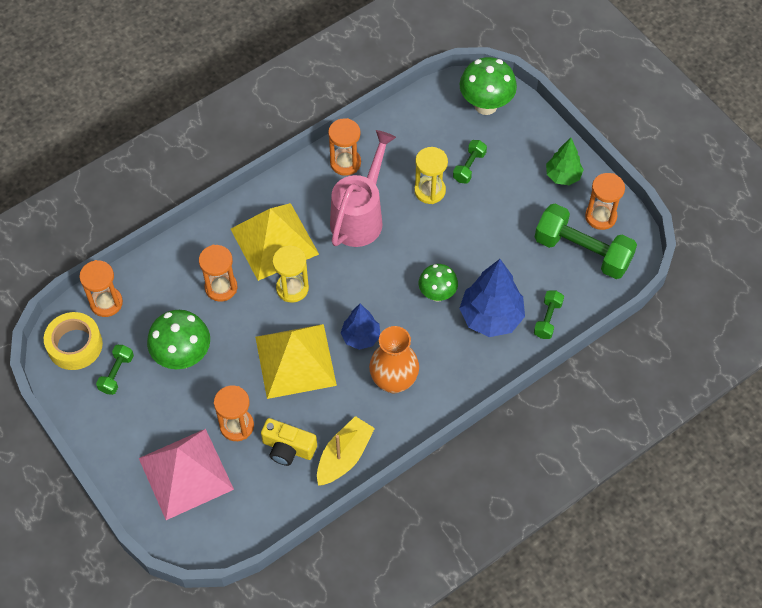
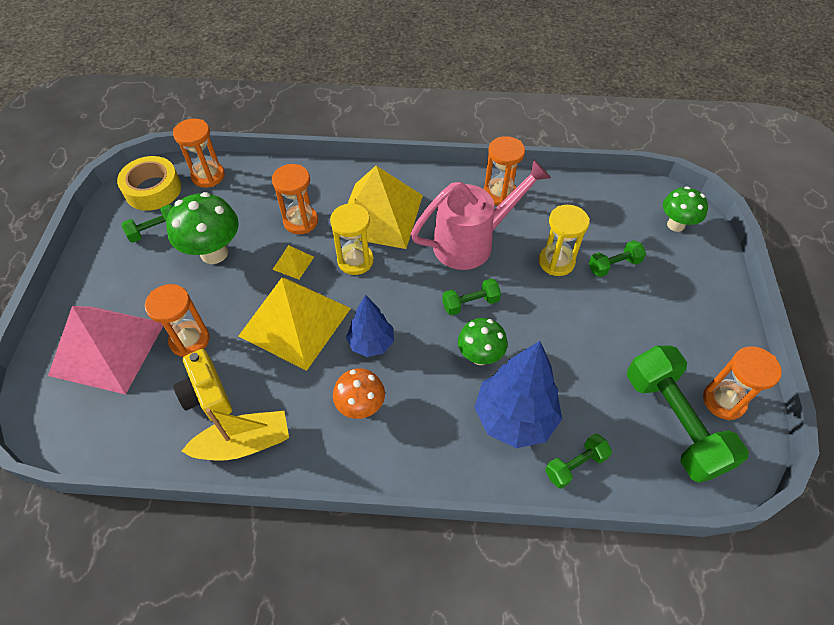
camera: 40 degrees right, 5 degrees down
(249, 322) = (293, 263): none -> yellow pyramid
(394, 381) = (361, 407): orange vase -> orange mushroom
(399, 262) = (470, 303): none -> green dumbbell
(485, 105) = (675, 225): green mushroom -> green mushroom, size x0.65
(563, 176) = (709, 334): green tree -> none

